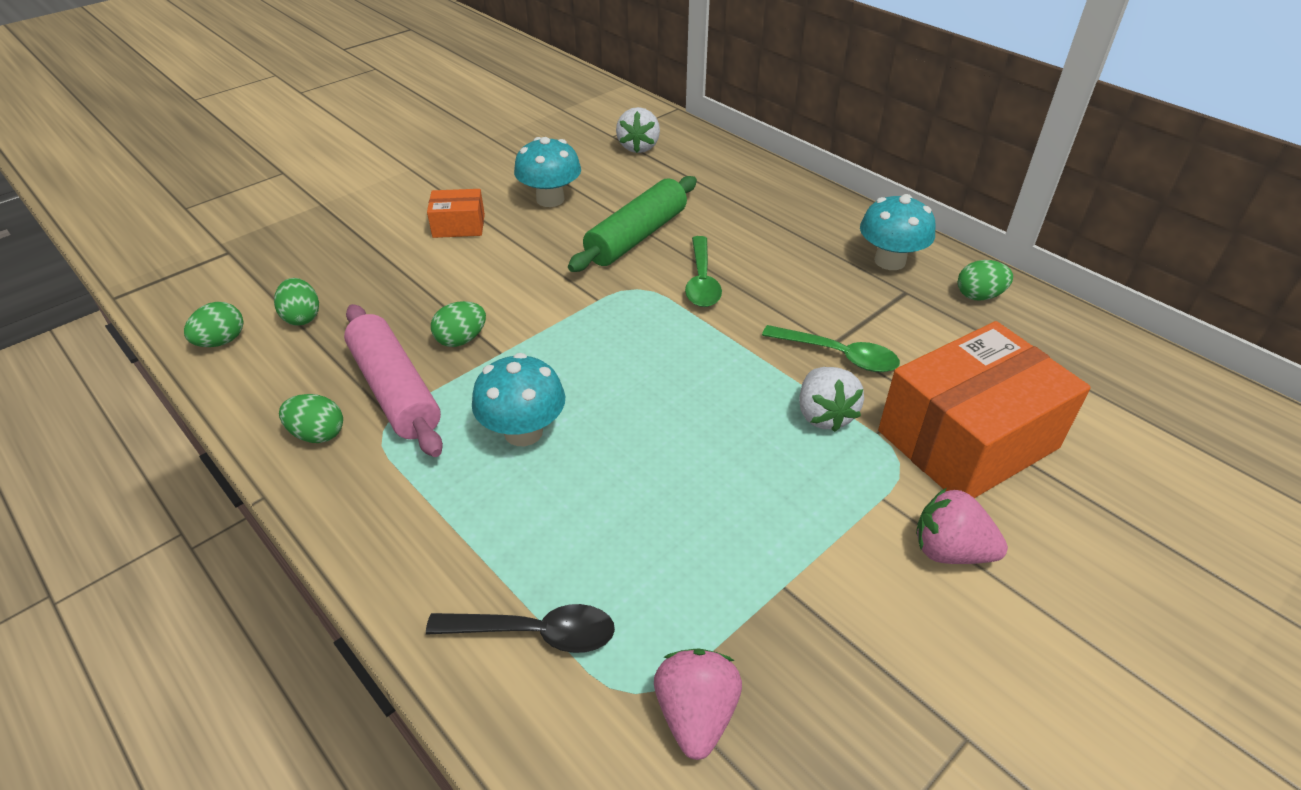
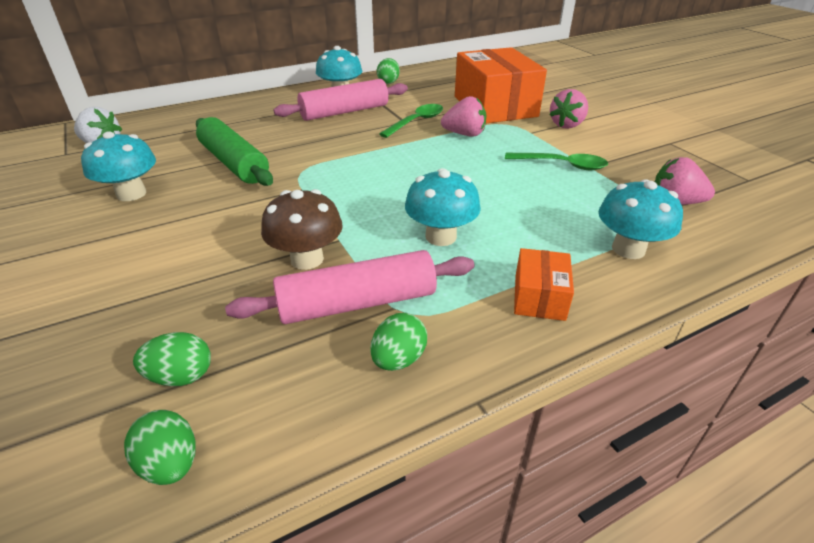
camera: 75 degrees left, 5 degrees down
(459, 226) = (115, 248): orange box -> orange box (539, 297)
(461, 340) = (307, 259): green egg -> brown mushroom
(534, 633) = (628, 249): black spoon -> turquoise mushroom
(701, 281) = (312, 148): green spoon -> green spoon (561, 165)
(824, 415) = (464, 134): white strawberry -> pink strawberry
(828, 279) = (344, 112): none -> pink rolling pin

